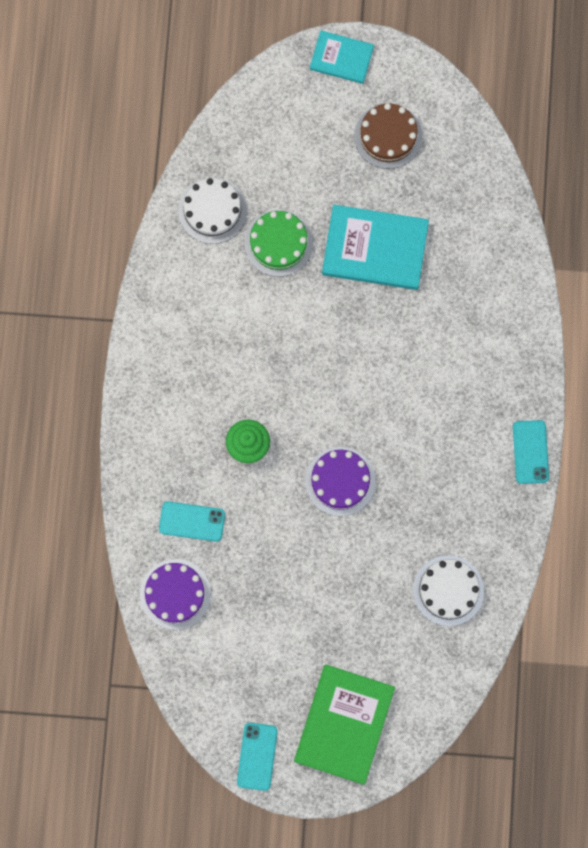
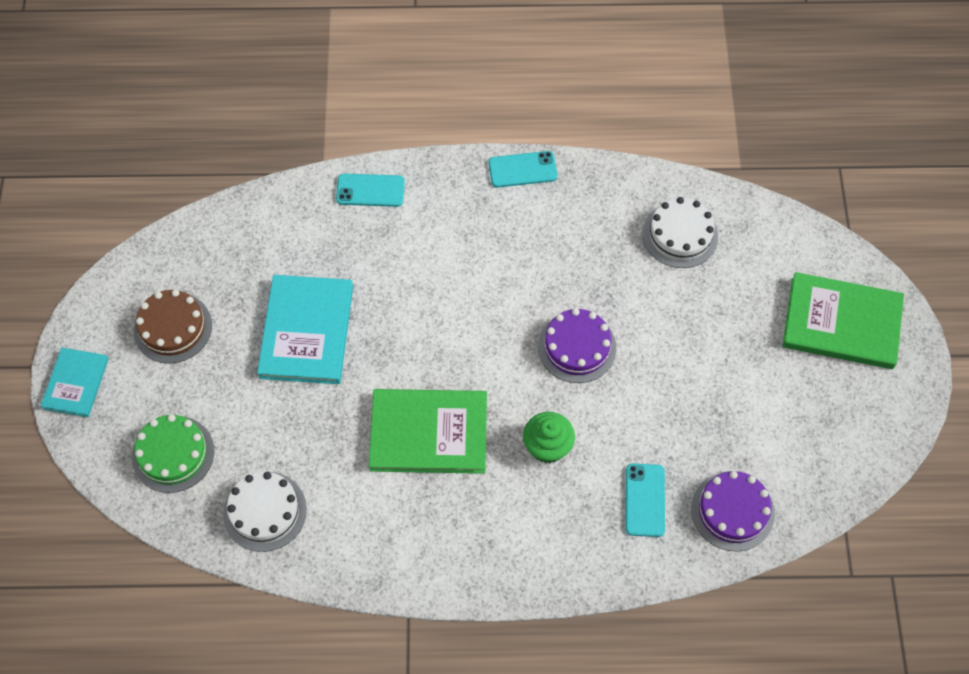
camera: 95 degrees left, 15 degrees down
(257, 756) = (896, 407): turquoise phone -> turquoise phone (370, 190)
(269, 347) = (429, 433): none -> green book
(278, 243) = (303, 433): green cake -> green cake (173, 454)

